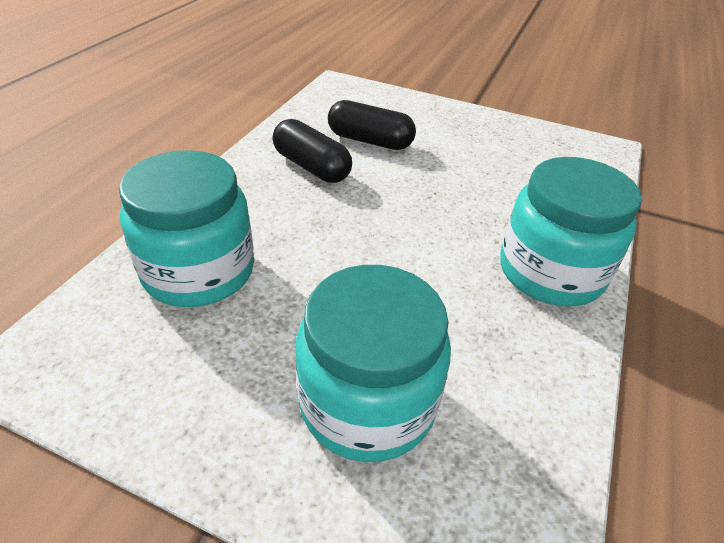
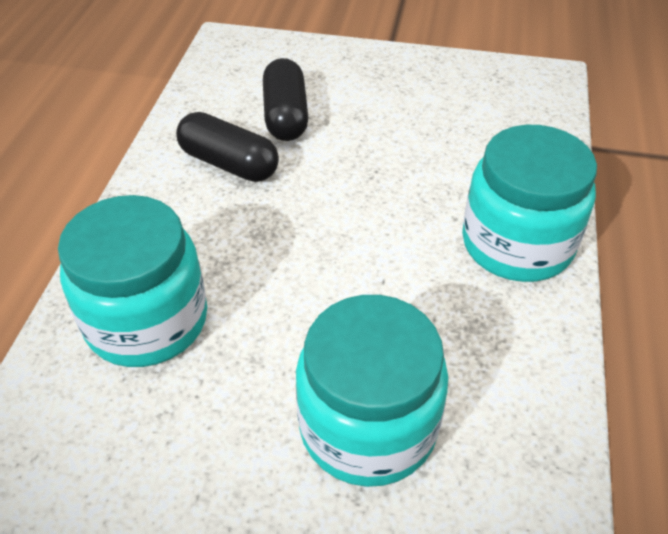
camera: 10 degrees left, 5 degrees up
(370, 141) = (285, 116): black capsule -> black capsule turned 75 degrees clockwise

